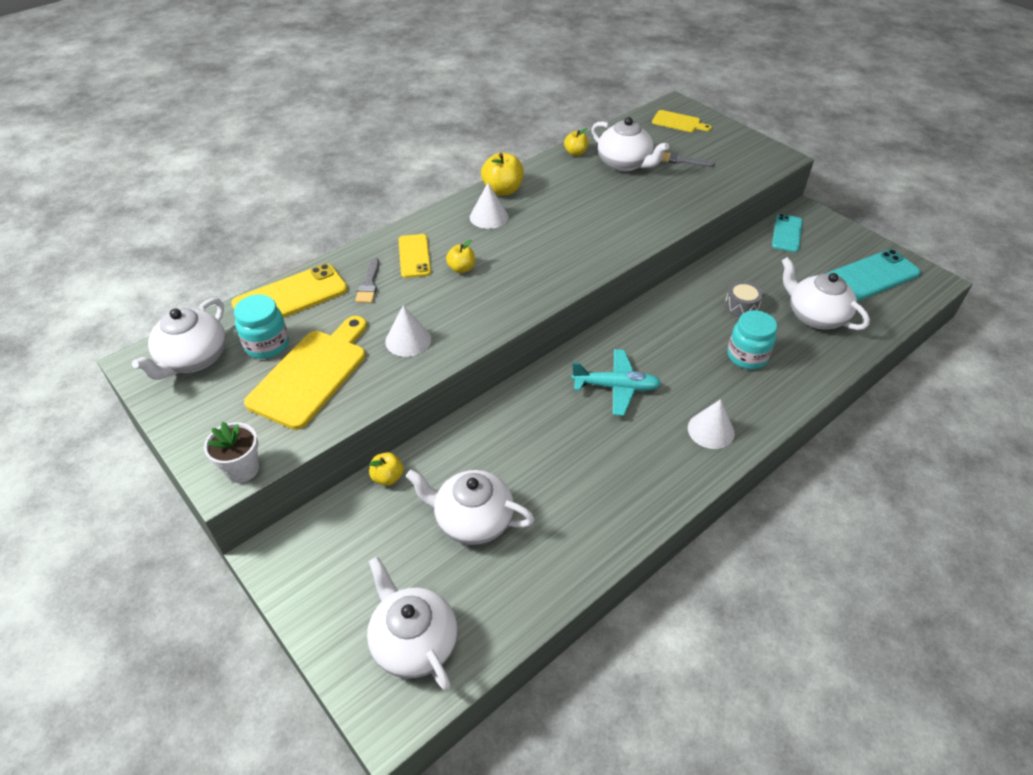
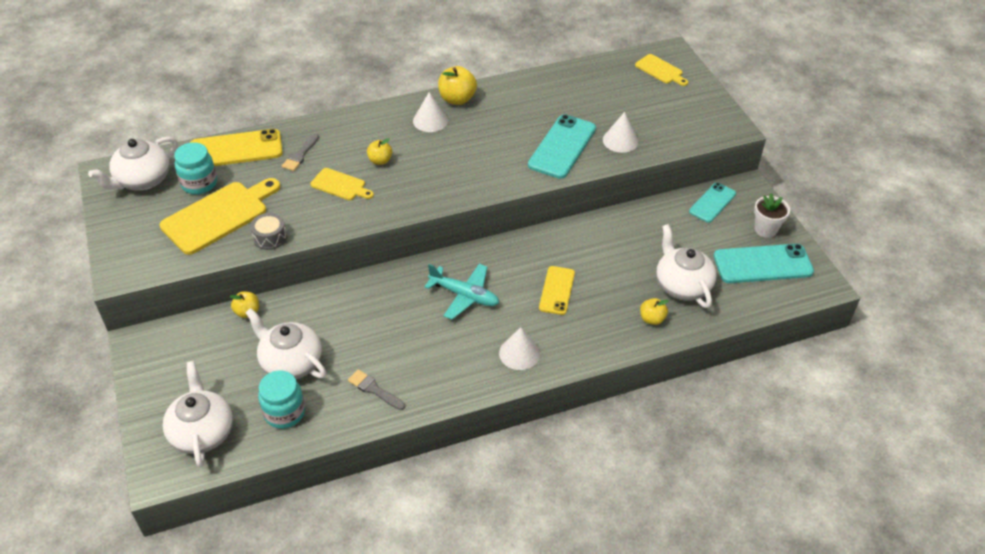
camera: 20 degrees right, 0 degrees up
(242, 469) = (135, 272): white flower pot -> white flower pot (765, 229)
(408, 340) = (304, 209): white cone -> white cone (620, 140)
(414, 256) = (349, 140): yellow phone -> yellow phone (557, 290)
(434, 304) = (340, 185): none -> yellow cutting board
(575, 153) = (543, 79): yellow apple -> yellow apple (652, 319)
(624, 163) = (581, 100): white teapot -> none
(637, 210) = (562, 147): none -> turquoise phone
(681, 160) = (636, 109): grey brush -> grey brush (374, 389)
(741, 306) = (620, 258): grey drum -> grey drum (270, 237)
(747, 356) = (594, 302): turquoise jar -> turquoise jar (284, 413)

